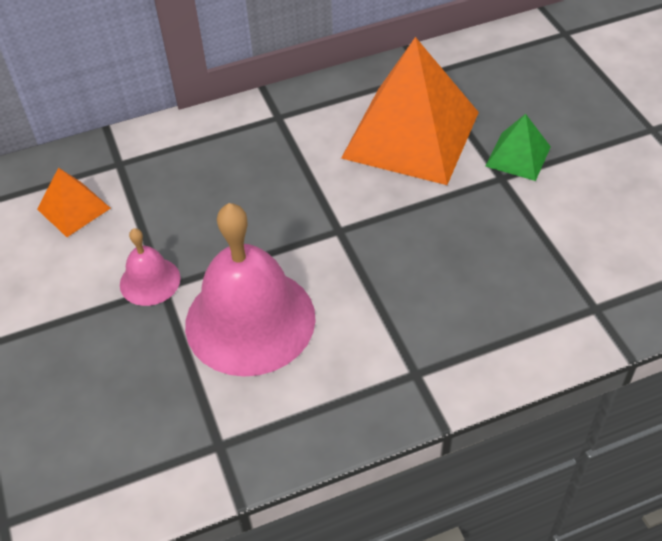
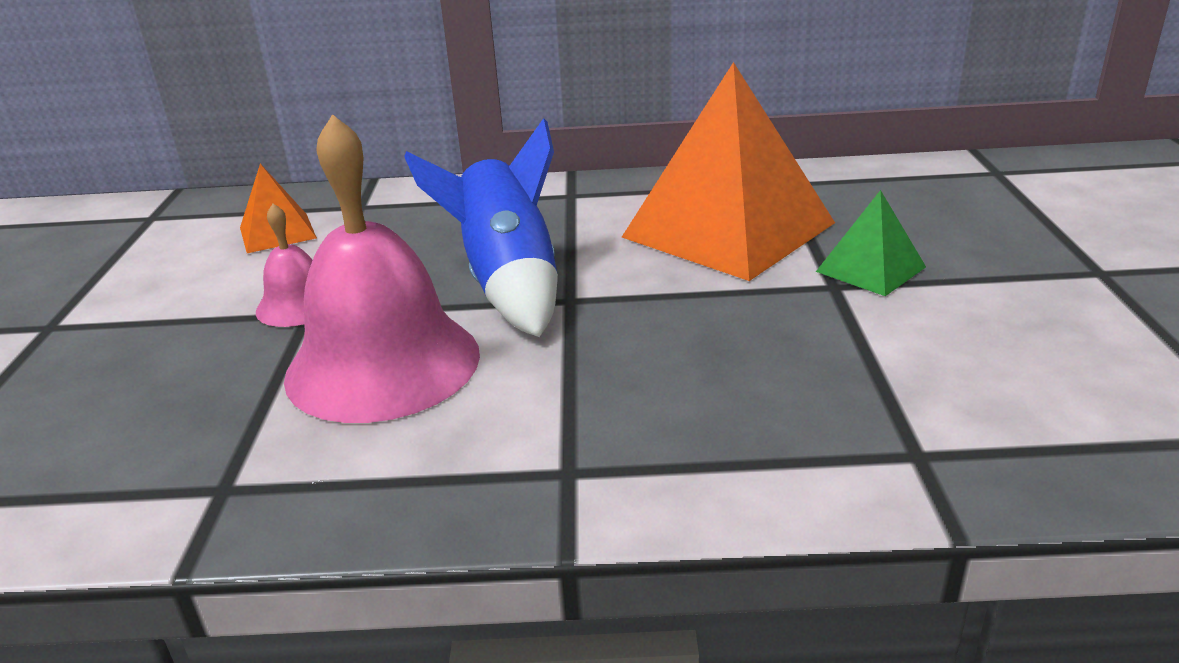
camera: 20 degrees right, 20 degrees down
(288, 224) = (508, 283): none -> blue rocket

